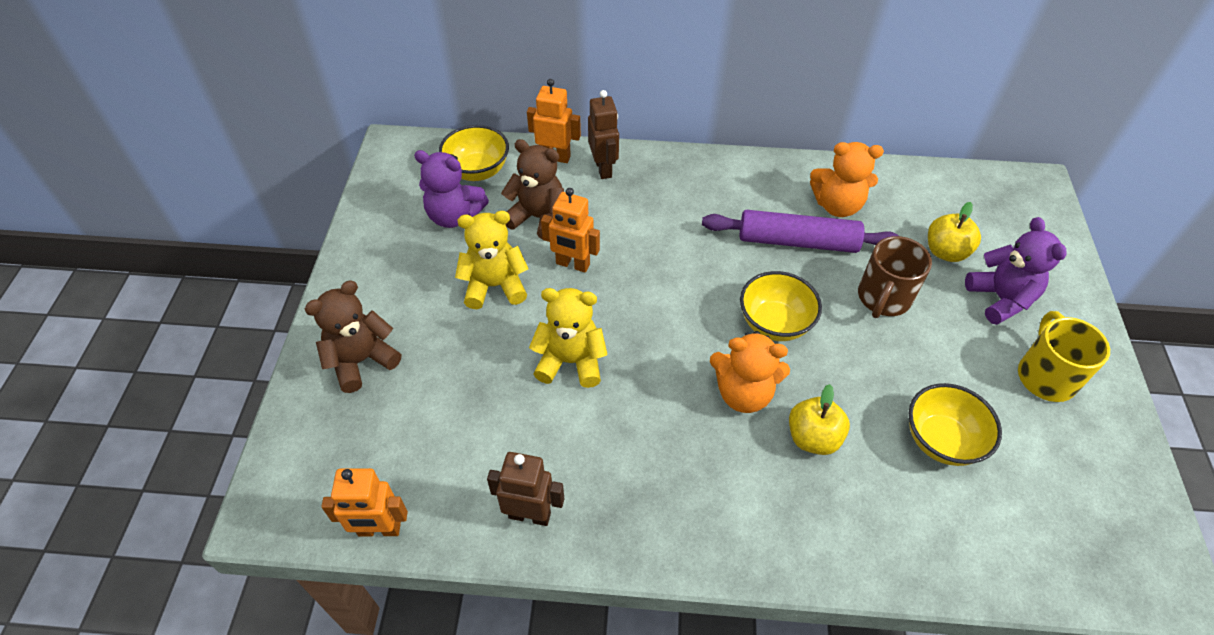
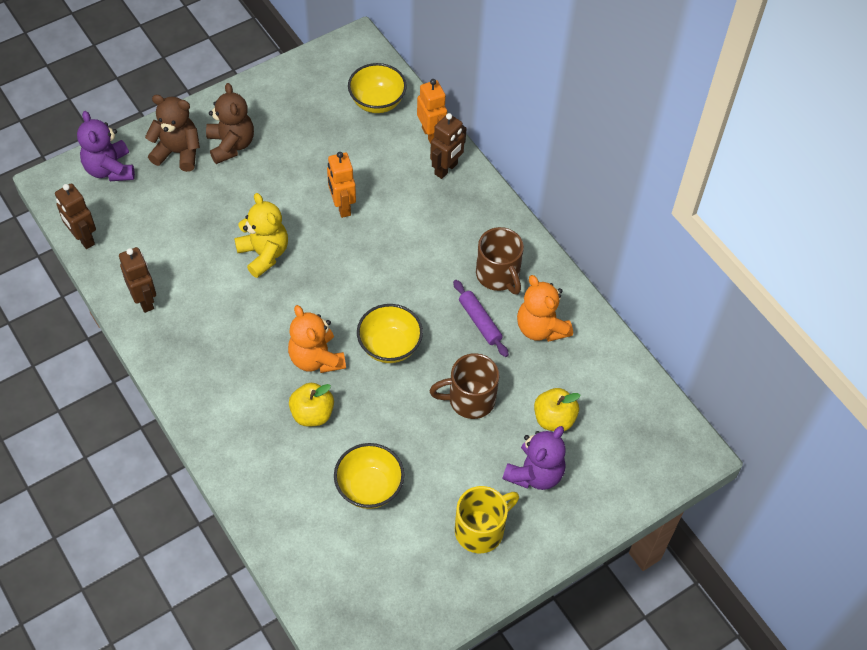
camera: 50 degrees right, 5 degrees up
(379, 529) = (83, 238): orange robot -> brown robot
(454, 216) = (326, 118): purple teddy bear -> purple teddy bear (110, 169)
(494, 286) = (288, 178): yellow teddy bear -> none
(538, 218) = (365, 162): brown teddy bear -> brown teddy bear (231, 145)
(755, 200) = (498, 275): none -> brown mug
(797, 241) = (479, 322): purple rolling pin -> purple rolling pin, size x0.58

